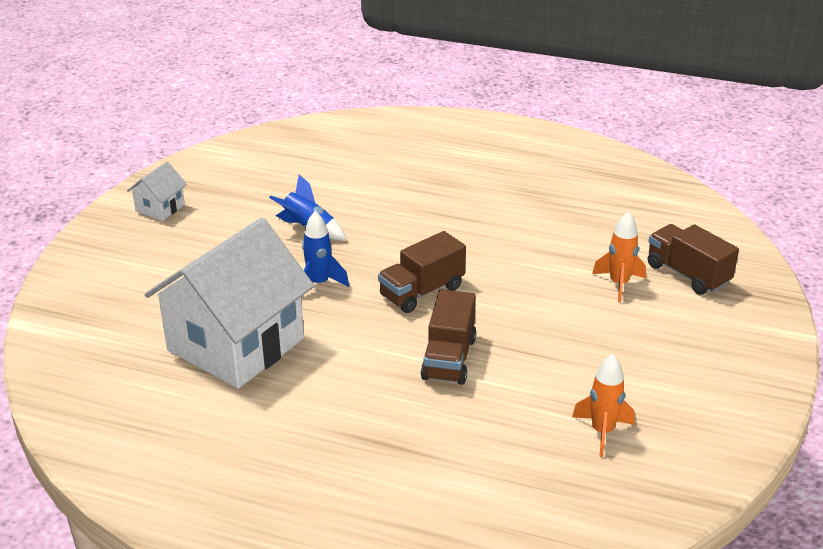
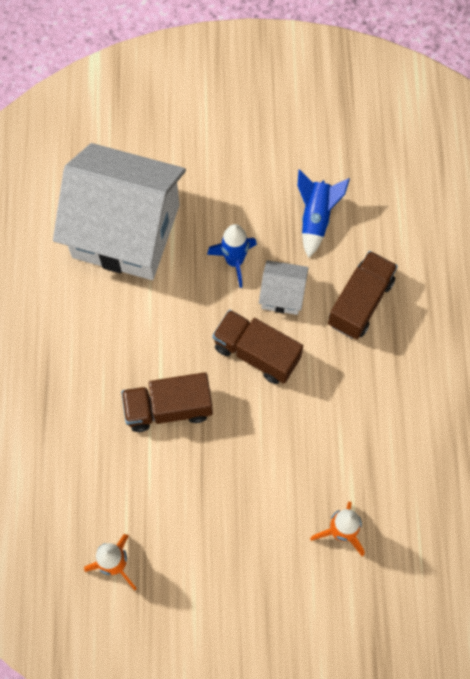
camera: 70 degrees right, 35 degrees up
(160, 208) = (296, 79): white house -> white house (282, 294)
(687, 274) = (385, 598): brown truck -> brown truck (360, 302)

